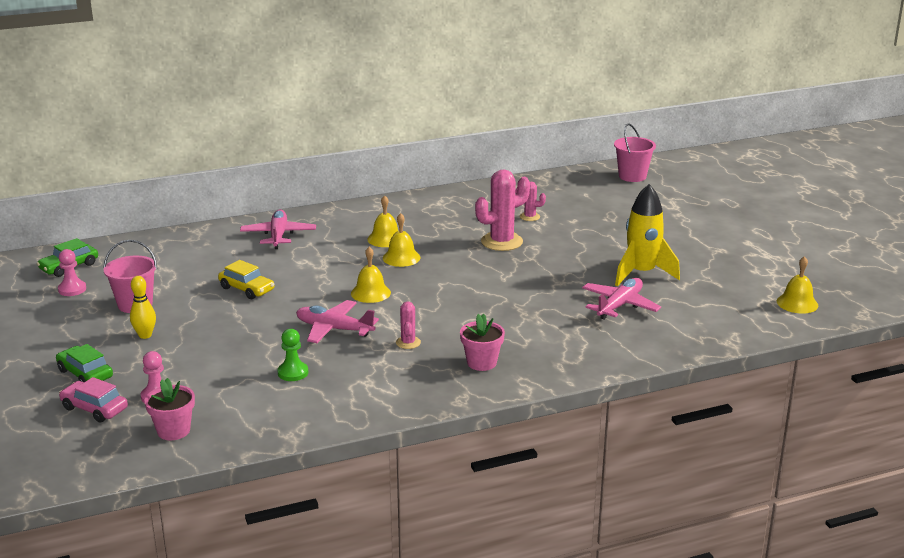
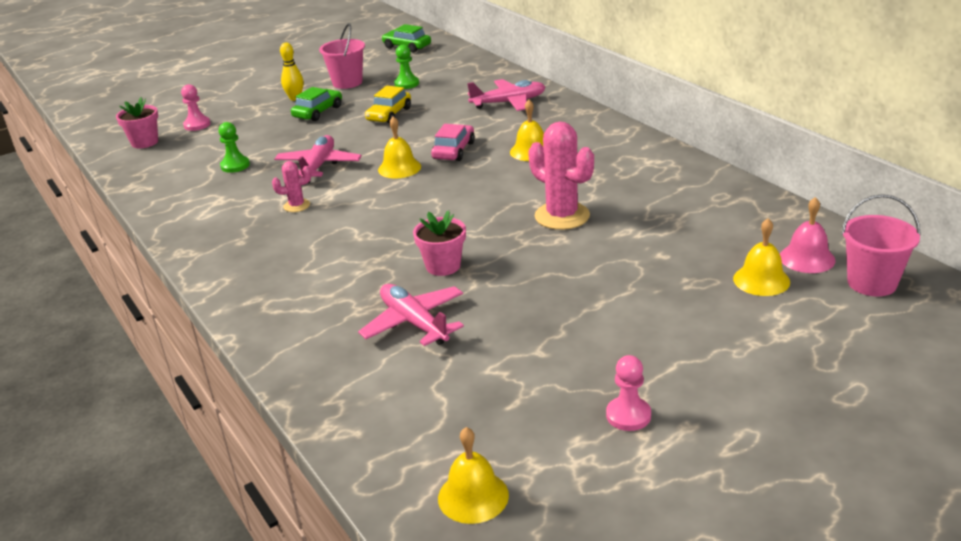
camera: 80 degrees right, 5 degrees up
(72, 289) = (368, 57): pink pawn -> pink pawn (628, 415)
(85, 374) = (232, 94): green car -> green car (318, 112)
(94, 408) = (180, 109): pink car -> pink car (453, 150)
(177, 275) = (406, 84): none -> green pawn
(401, 258) = (488, 167): yellow bell -> yellow bell (761, 280)
(481, 363) = (258, 251): pink flower pot -> pink flower pot (443, 266)
(529, 217) = (650, 223): pink cactus -> none
(598, 185) = (807, 258): none -> pink bell
(619, 305) = (414, 323): pink plane -> pink plane turned 150 degrees counterclockwise
(641, 273) = (517, 330): yellow rocket -> none

